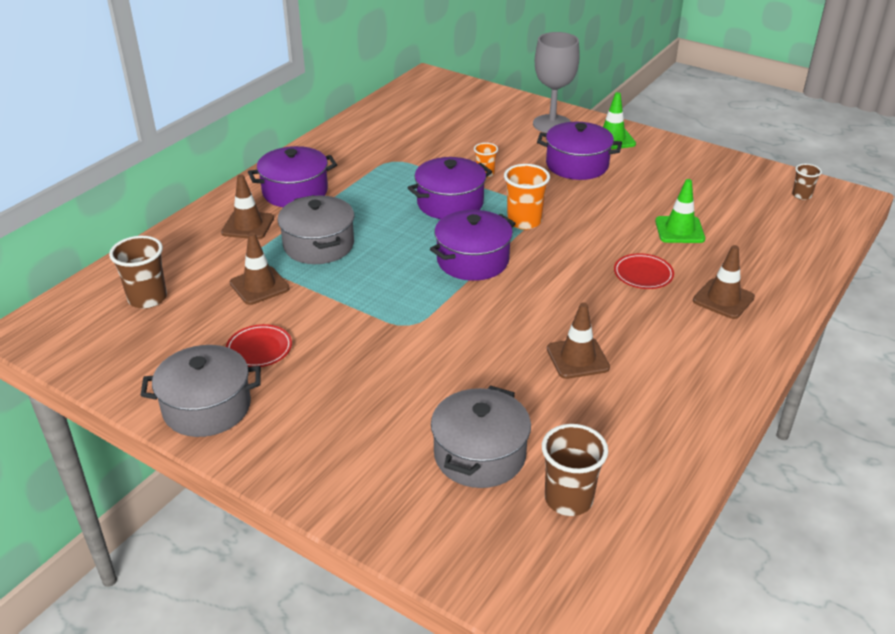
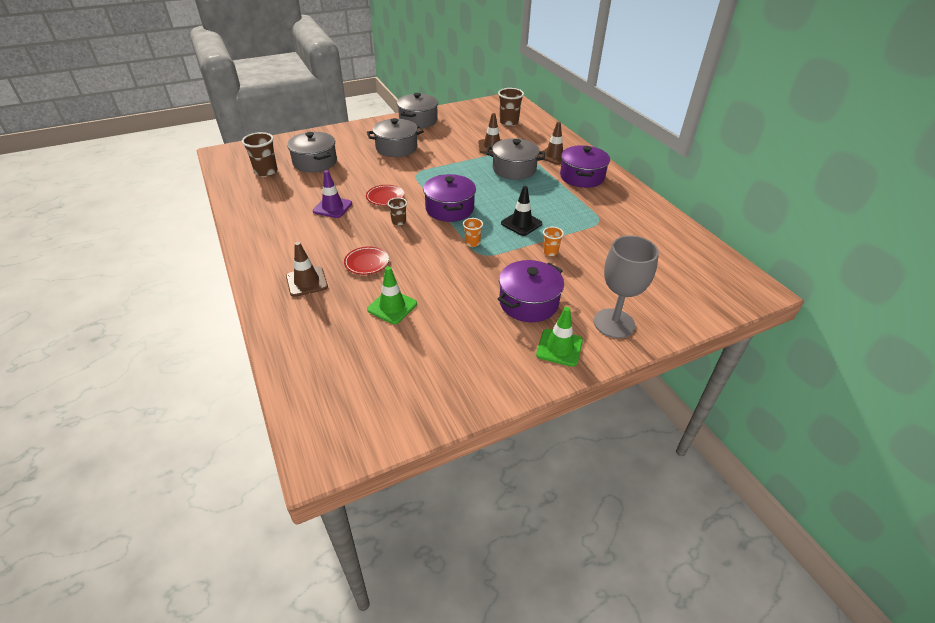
camera: 120 degrees right, 5 degrees up
(259, 349) = (442, 137): red plate -> red plate (385, 197)
(343, 383) = (396, 148): none -> grey pot
(450, 203) = (521, 223): purple pot -> black traffic cone
(524, 221) = (472, 243): orange cup -> orange cup, size x0.58
(577, 358) = (332, 207): brown traffic cone -> purple traffic cone
(801, 195) = (359, 419): brown cup -> brown cup (399, 222)

